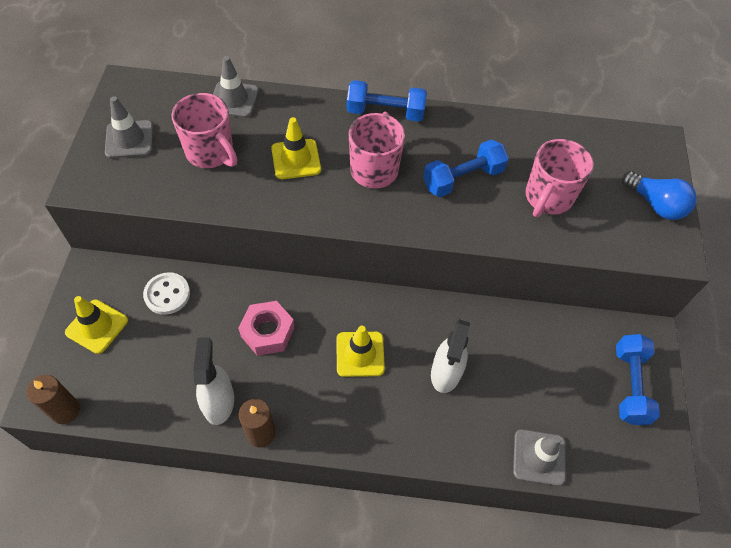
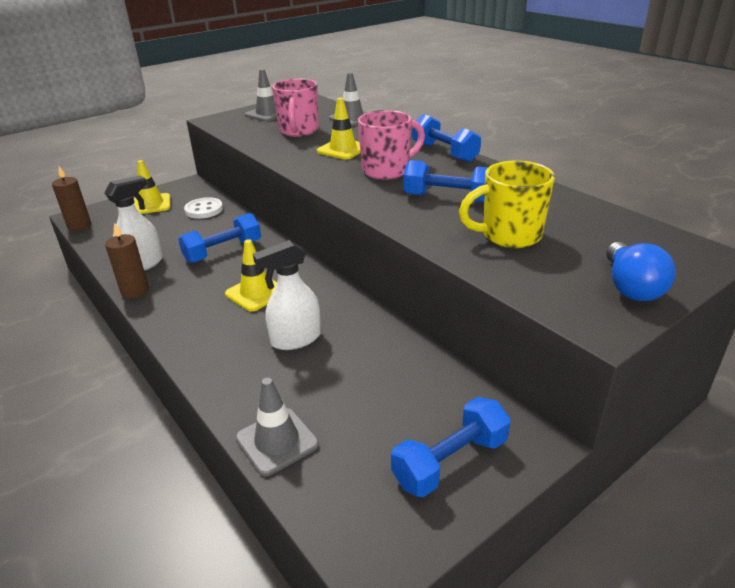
camera: 50 degrees right, 25 degrees down
(267, 332) = (223, 251): pink nut -> blue dumbbell
(547, 198) = (509, 236): pink mug -> yellow mug

